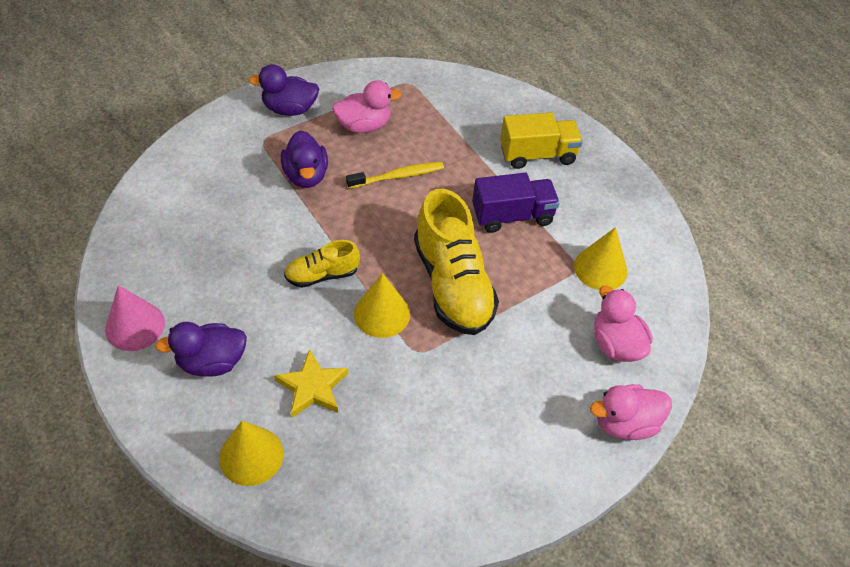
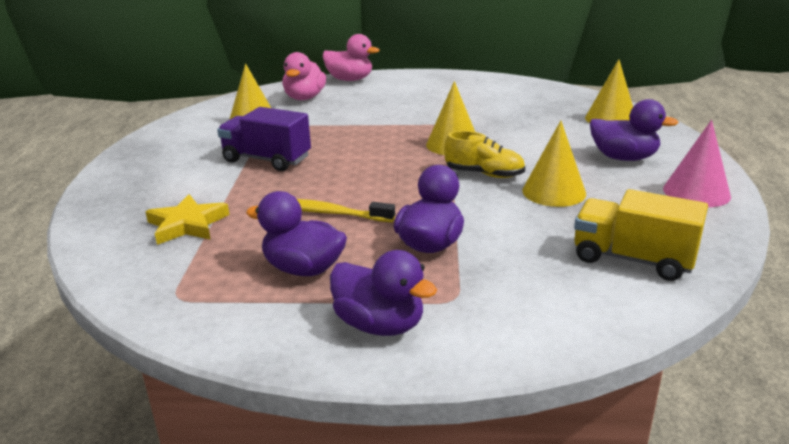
camera: 140 degrees left, 25 degrees down
(253, 273) = (554, 192): none -> yellow cone
(312, 387) = (543, 130): yellow star -> yellow star (187, 224)
(364, 125) = (303, 269): pink duck -> purple duck
(452, 284) = (376, 142): yellow shoe -> none
(537, 155) = (169, 186): yellow truck -> yellow truck (632, 259)

